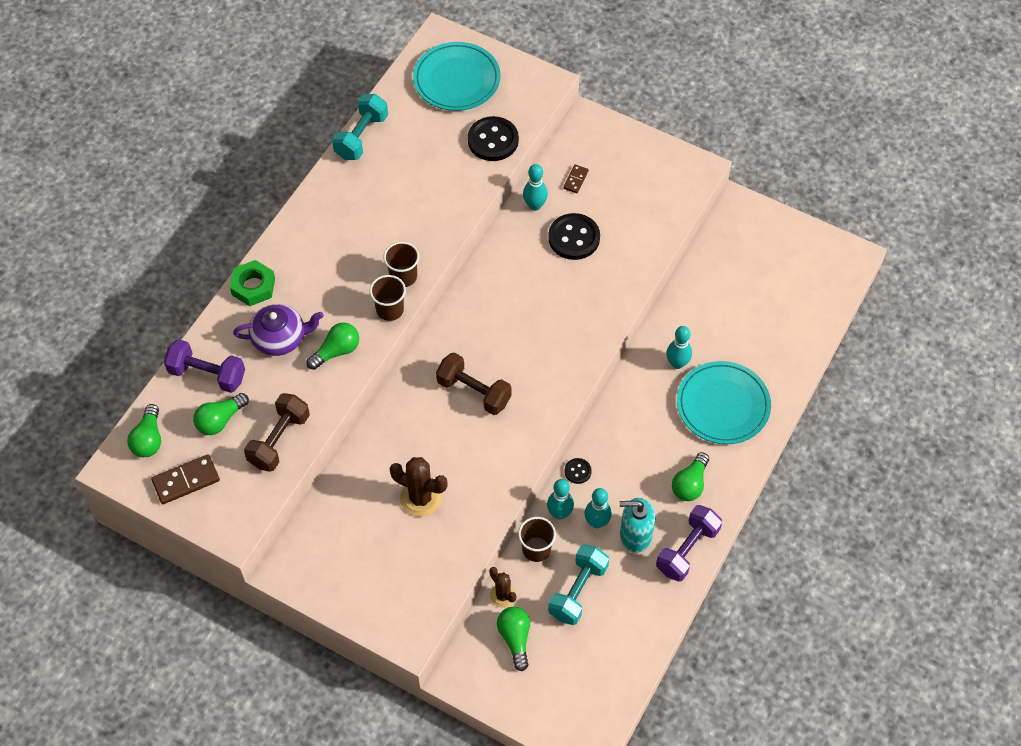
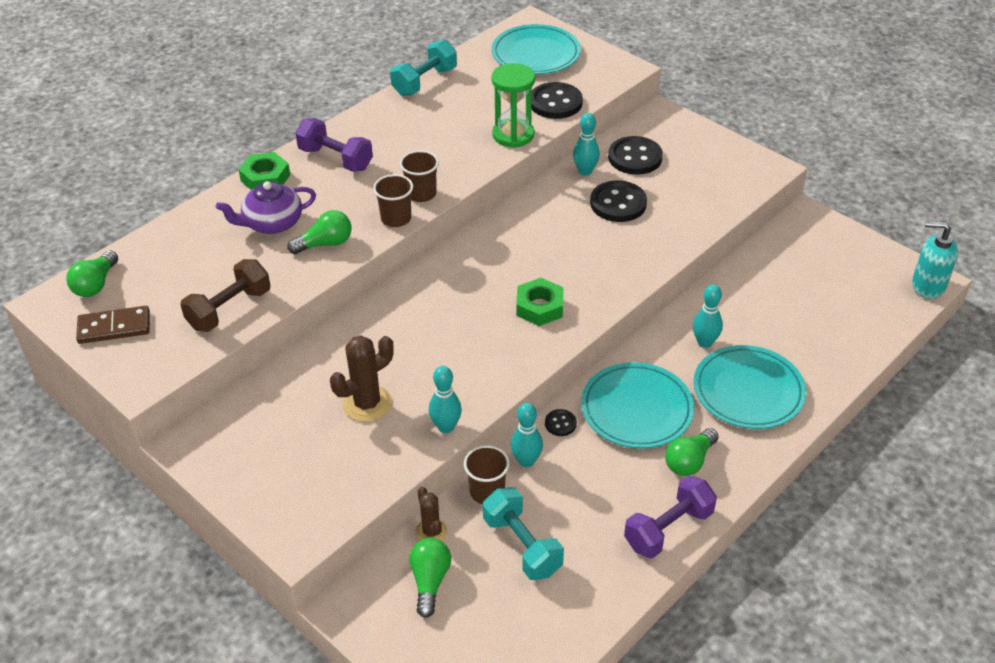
camera: 15 degrees right, 15 degrees down
(207, 374) = (183, 240): purple dumbbell -> purple dumbbell (335, 159)
(220, 420) = (177, 281): green light bulb -> none
(280, 338) = (272, 223): purple teapot -> purple teapot turned 150 degrees clockwise
(420, 498) = (367, 404): brown cactus -> brown cactus turned 75 degrees counterclockwise
(465, 189) = (513, 135): none -> green hourglass
(474, 392) = (464, 316): brown dumbbell -> none
(535, 368) = (539, 307): none -> green nut
(575, 180) = (635, 157): brown domino -> black button
(578, 591) = (522, 545): turquoise dumbbell -> turquoise dumbbell turned 75 degrees counterclockwise
(597, 522) = (567, 478): turquoise bowling pin -> turquoise bowling pin (446, 426)
(635, 535) = (609, 501): turquoise soap dispenser -> turquoise soap dispenser (927, 286)
(636, 443) = (636, 409): none -> turquoise plate

